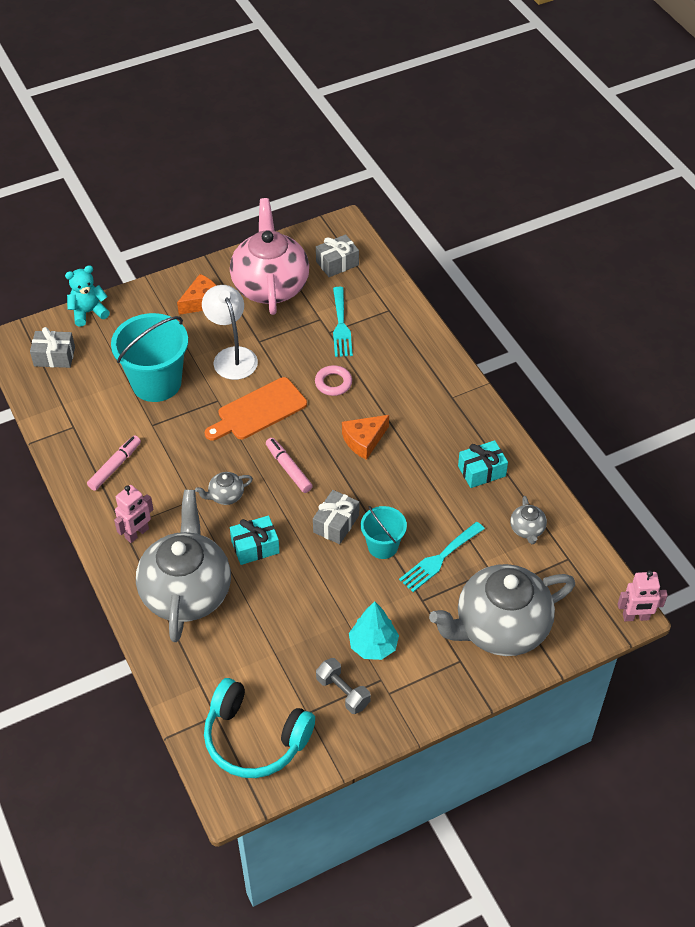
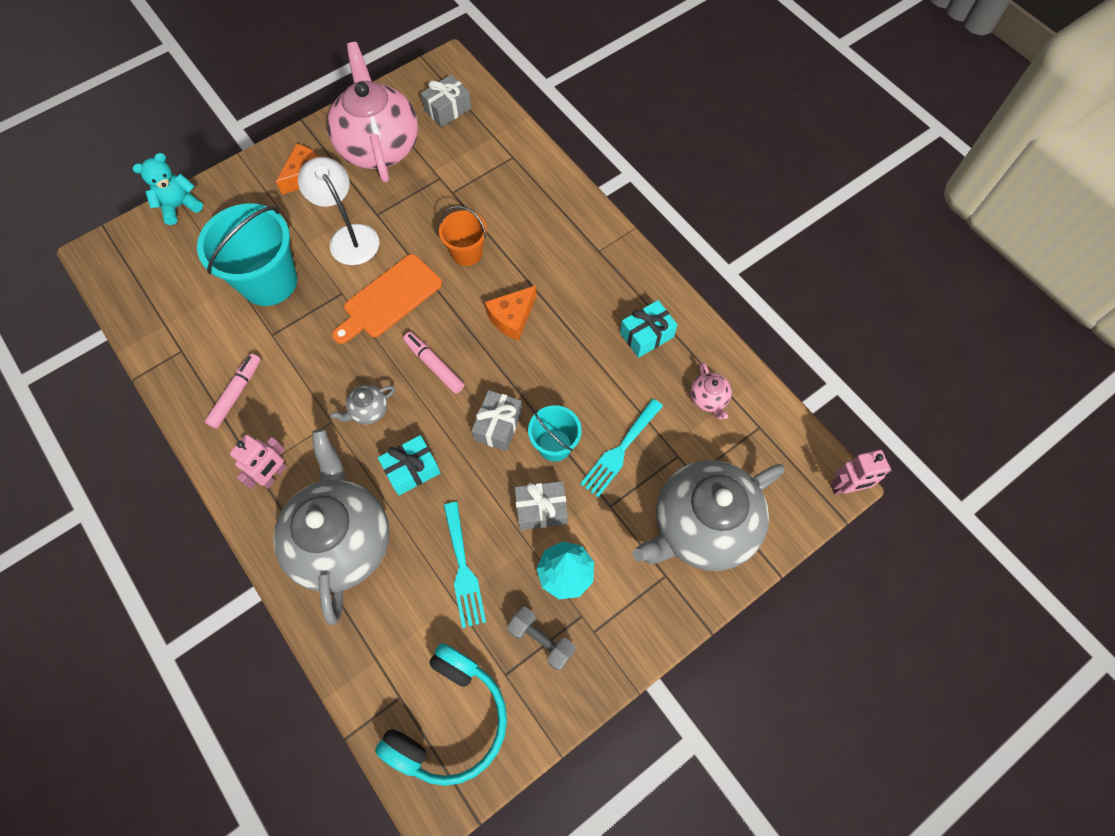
camera: 10 degrees left, 15 degrees up
(54, 356) = (148, 266): grey gift -> grey gift (541, 509)
(254, 739) = (450, 720): turquoise headphones -> turquoise headphones turned 75 degrees counterclockwise
(333, 383) = (467, 253): pink ring -> orange bucket
(341, 325) = (464, 182): turquoise fork -> turquoise fork (463, 569)
(527, 530) = (709, 399): grey teapot -> pink teapot

